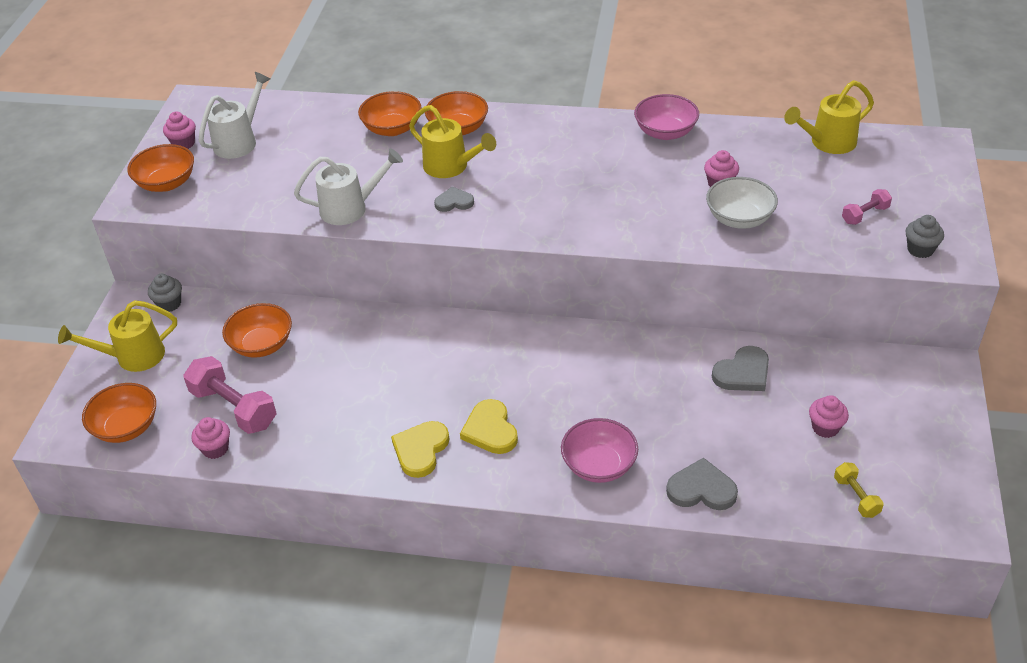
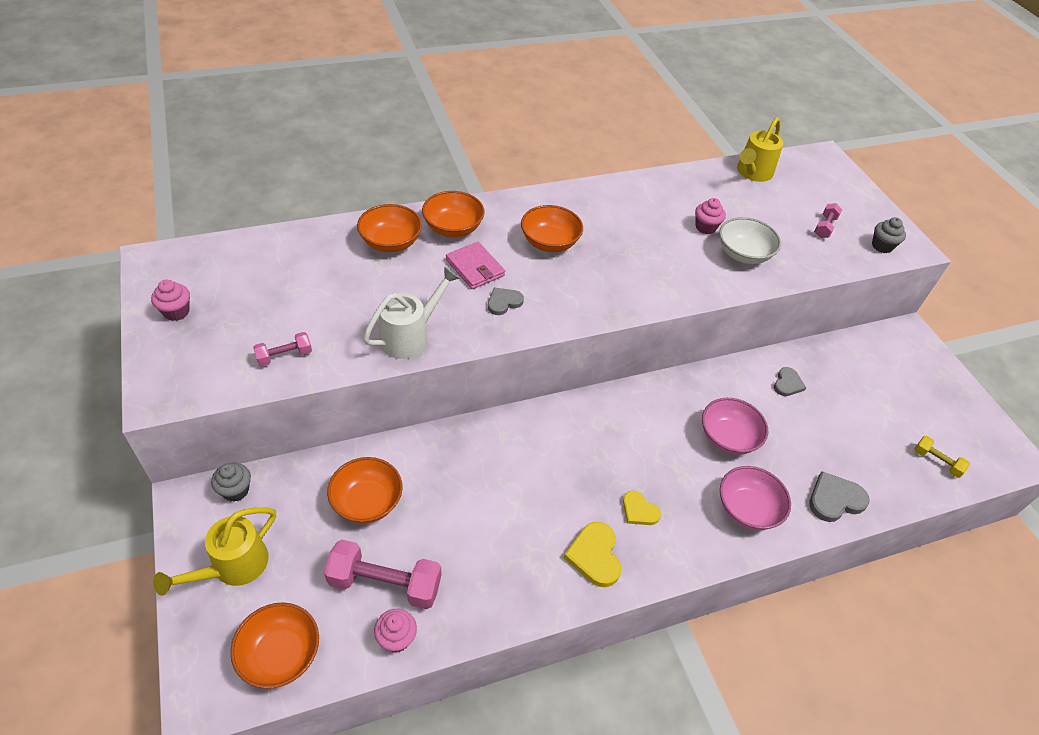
camera: 35 degrees left, 5 degrees up
(166, 183) = (187, 363): orange bowl -> orange bowl (549, 242)
(239, 141) = (240, 293): white watering can -> none
(240, 197) = (284, 356): none -> pink dumbbell
(451, 167) = (475, 268): yellow watering can -> pink wallet
(490, 430) = (639, 510): yellow heart -> yellow heart, size x0.65
(665, 132) = (629, 191): pink bowl -> pink bowl (728, 438)
(743, 373) = (787, 384): grey heart -> grey heart, size x0.65
(825, 428) = (875, 410): pink cupcake -> none

